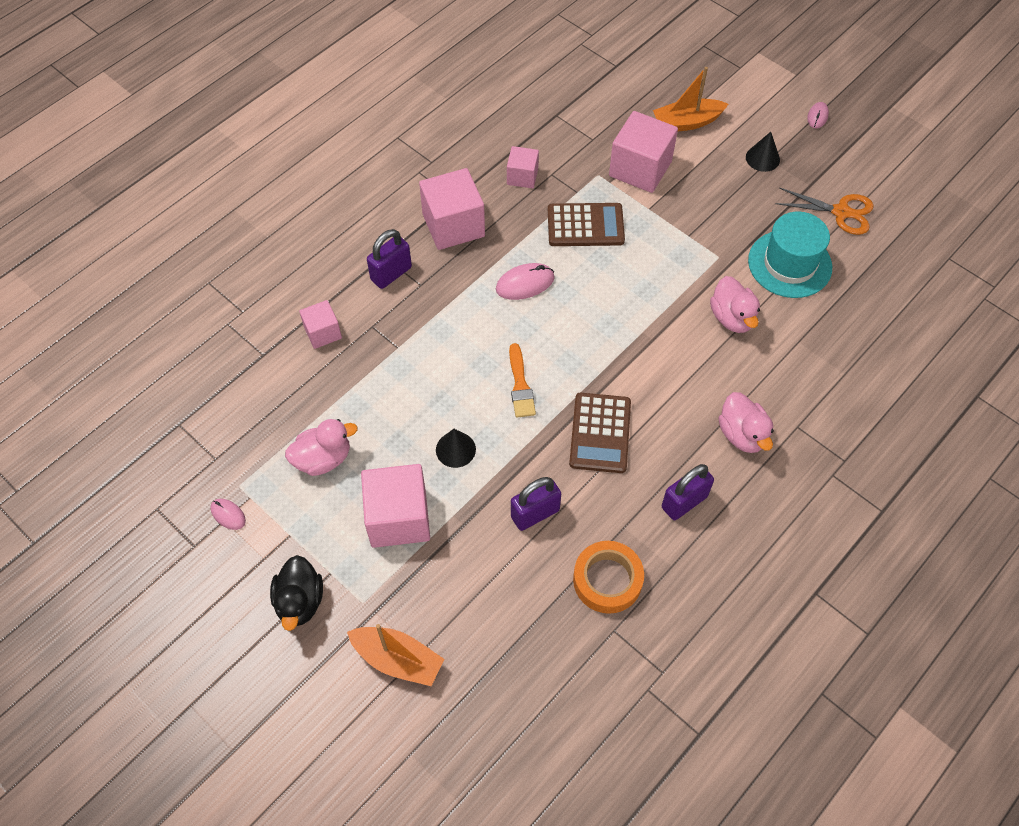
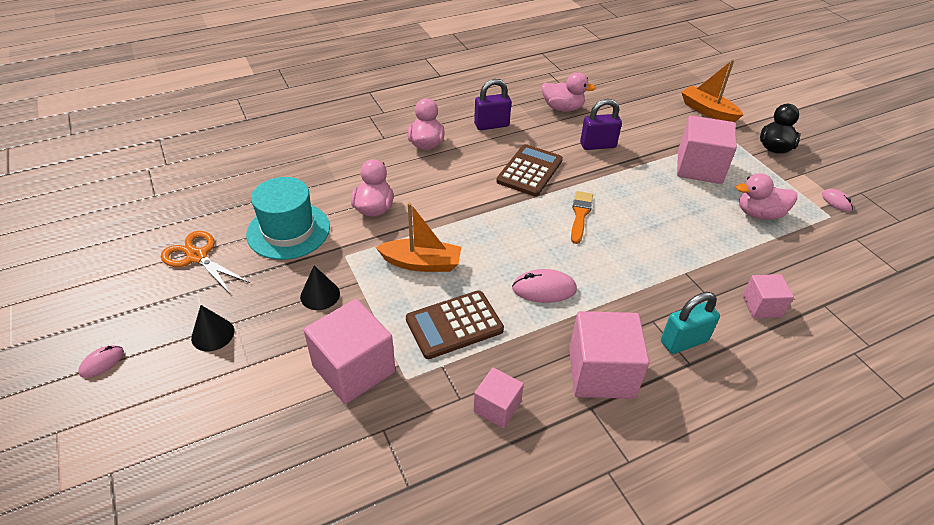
camera: 160 degrees left, 15 degrees down
(391, 274) = (683, 341): purple padlock -> turquoise padlock
(455, 449) = (647, 191): black cone -> black cone (320, 295)
(585, 226) = (454, 325): brown calculator -> brown calculator turned 45 degrees counterclockwise
(607, 580) = (562, 108): orange tape -> pink duck
(687, 122) = (253, 410): orange boat -> orange boat (421, 263)

